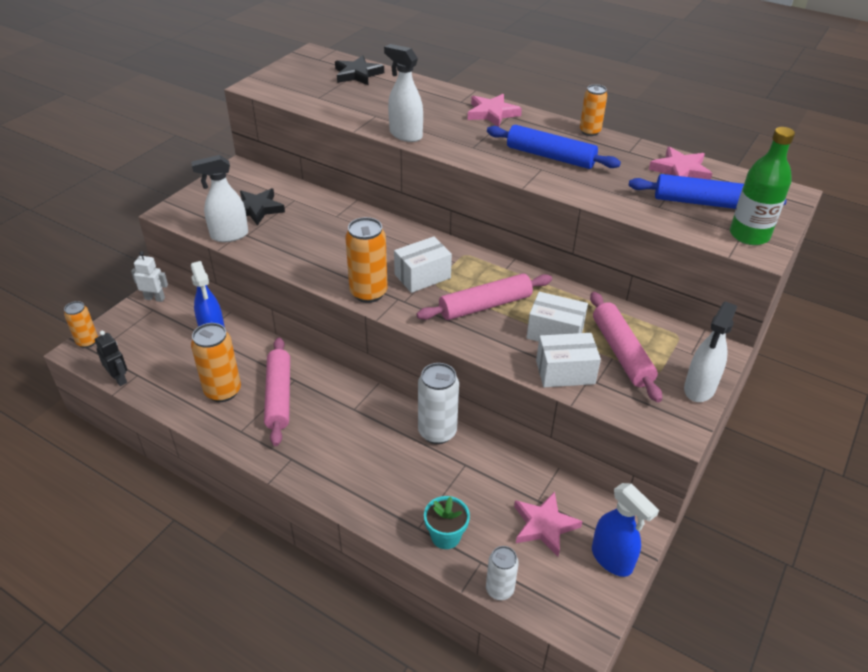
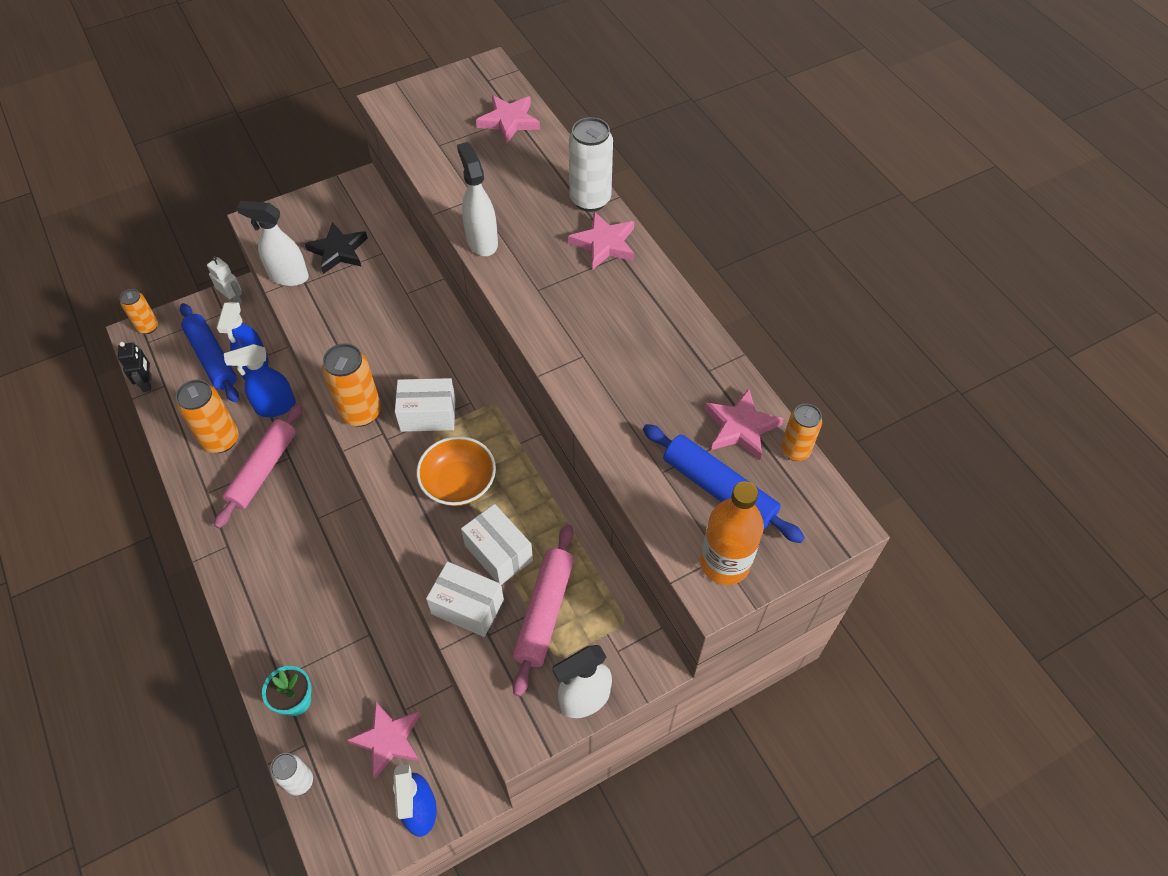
camera: 30 degrees right, 15 degrees up
(253, 352) = (275, 407): none -> blue spray bottle
(357, 74) = (509, 121): black star -> pink star
(437, 432) = (371, 584): white can -> white can (590, 200)
(485, 305) = (459, 483): pink rolling pin -> orange bowl
(550, 156) = (609, 340): blue rolling pin -> blue rolling pin (212, 358)
(590, 131) = (691, 319): orange can -> orange can (795, 450)
(749, 235) = (725, 563): green bottle -> orange bottle

